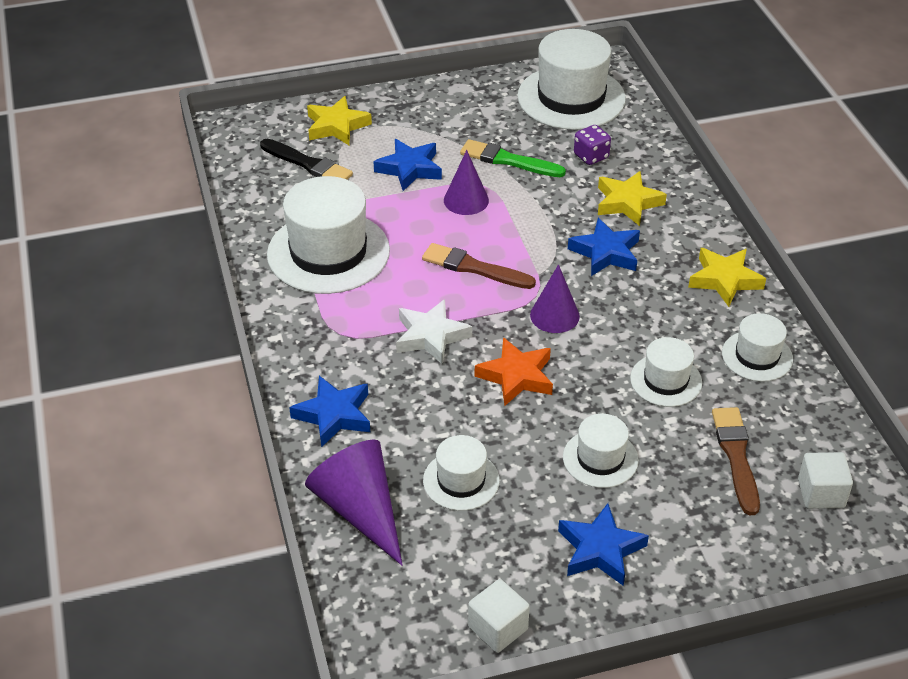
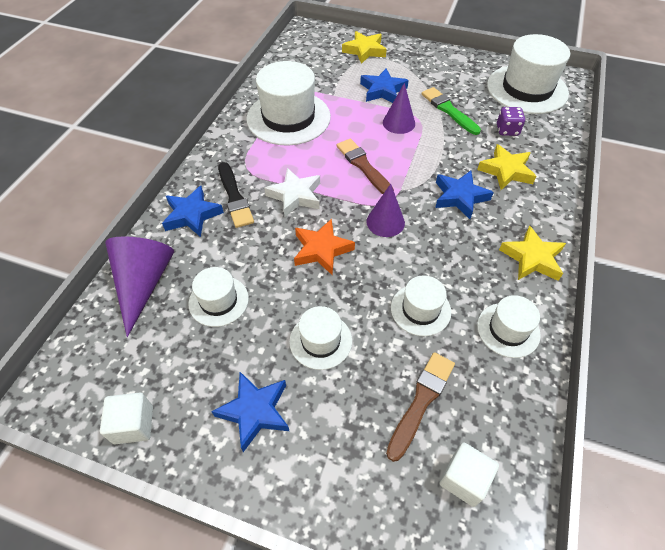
camera: 35 degrees right, 10 degrees up
(308, 164) = (327, 64): black brush -> black brush (234, 197)

